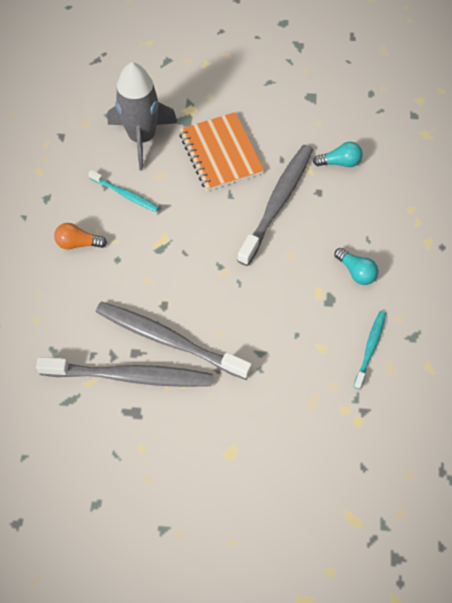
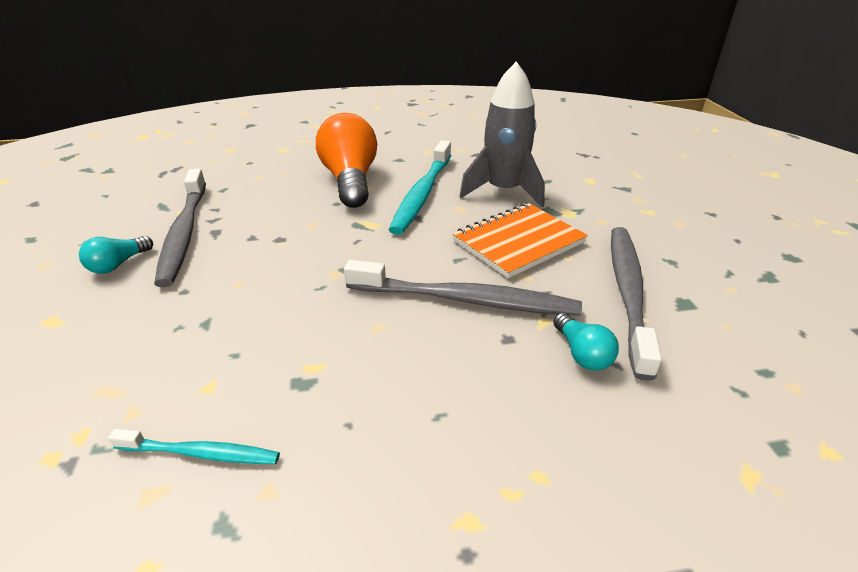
camera: 75 degrees right, 25 degrees down
(78, 243) = (350, 181): orange light bulb -> orange light bulb, size x2.18
(125, 195) = (422, 194): turquoise toothbrush -> turquoise toothbrush, size x1.91
(168, 340) = (231, 248): grey toothbrush -> grey toothbrush (628, 292)
(356, 272) = (363, 408): turquoise light bulb -> turquoise light bulb (118, 264)

